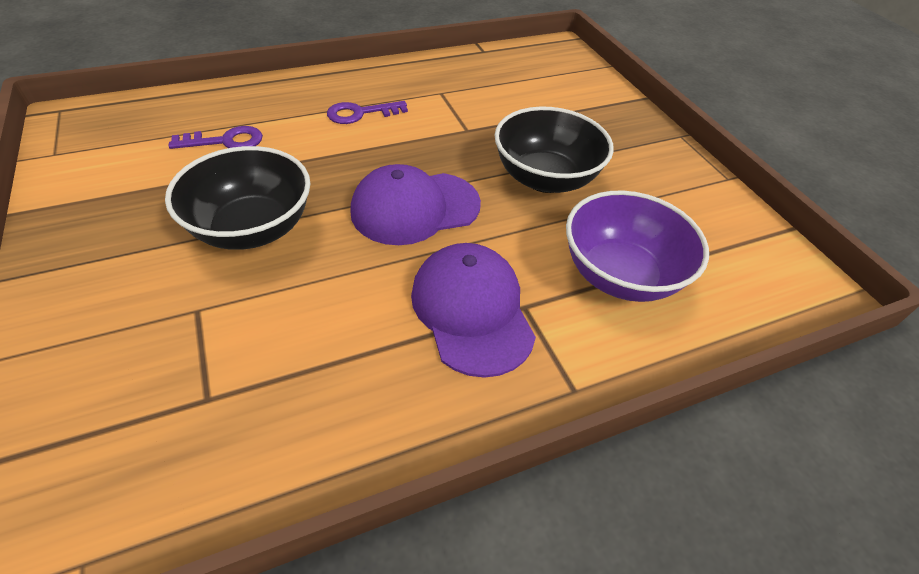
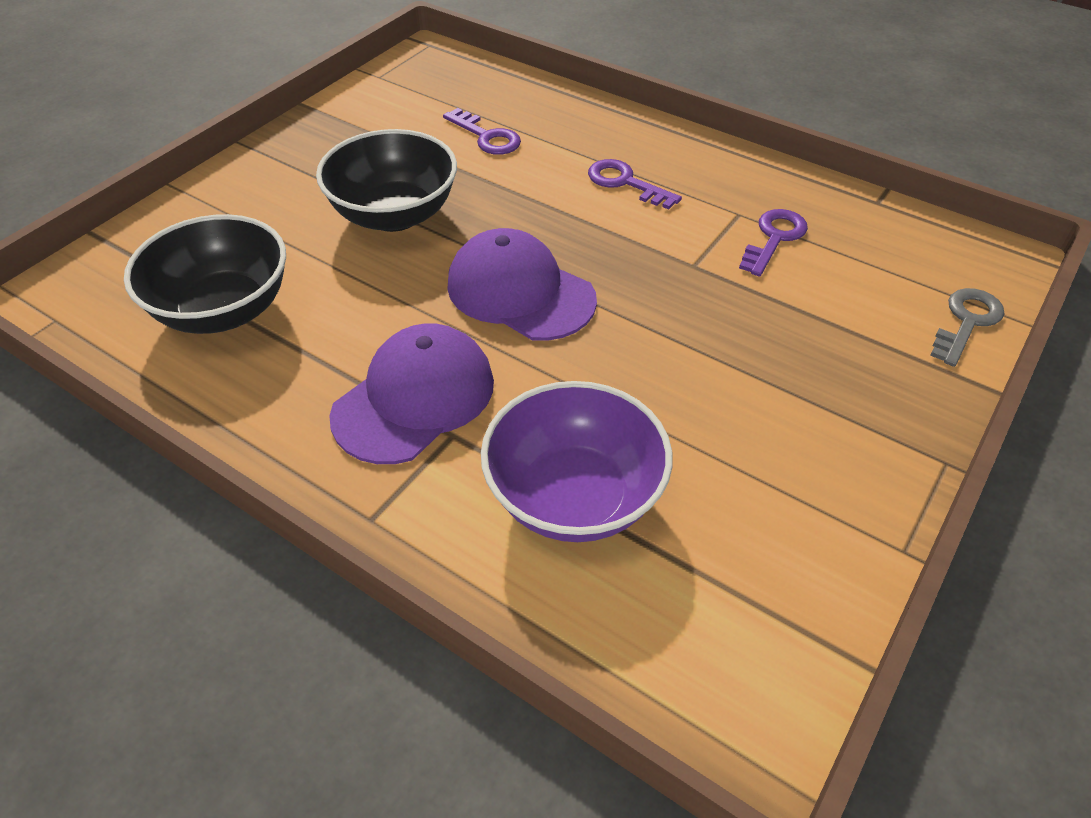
camera: 60 degrees right, 0 degrees up
(475, 93) = (774, 238): none -> purple key
(545, 178) = (680, 364): black bowl -> black bowl (224, 310)
(595, 79) = (966, 322): none -> grey key

